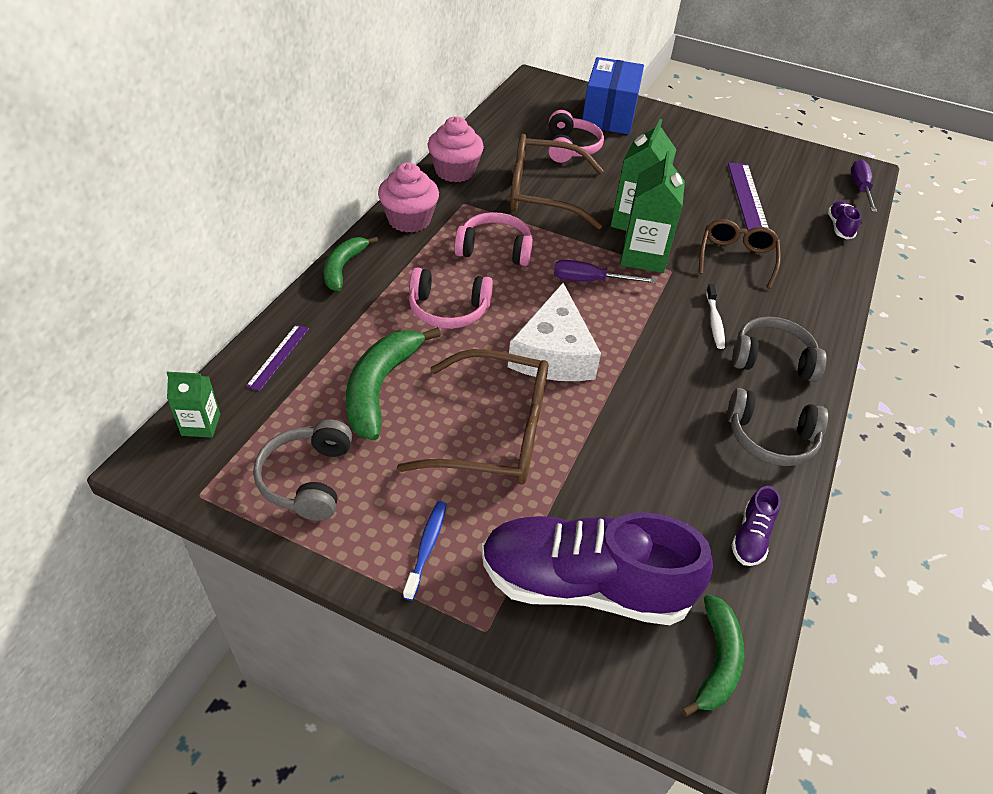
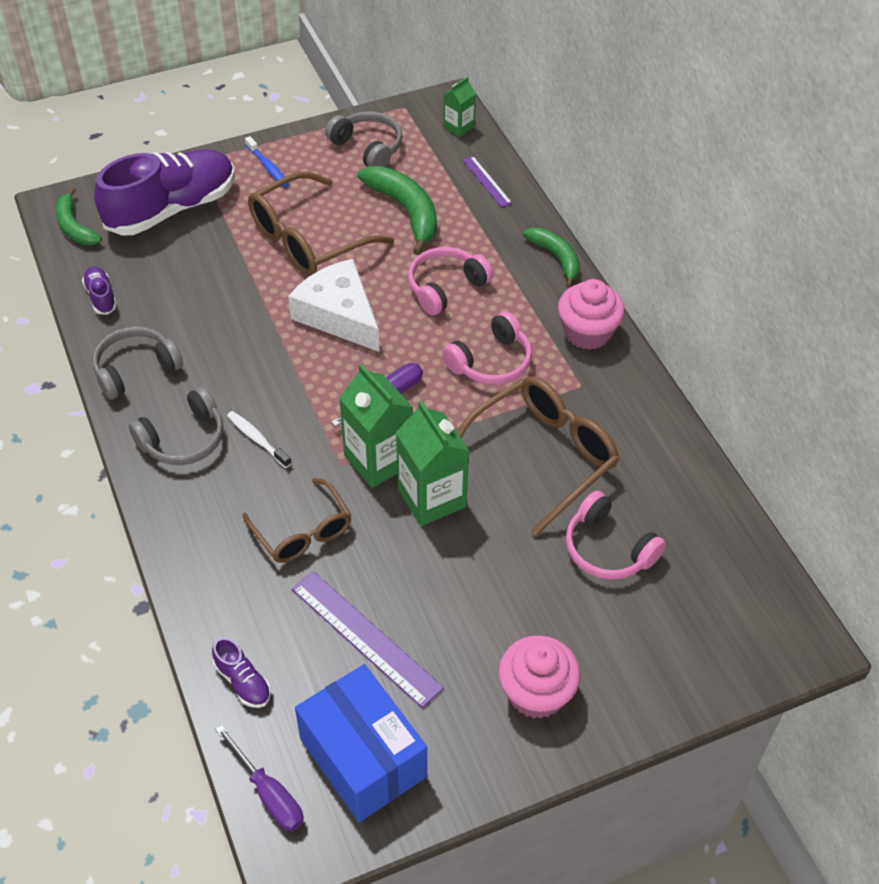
camera: 135 degrees right, 5 degrees up
(455, 171) = (642, 413): pink cupcake -> pink cupcake (536, 693)
(609, 115) = (651, 653): blue box -> blue box (363, 757)

